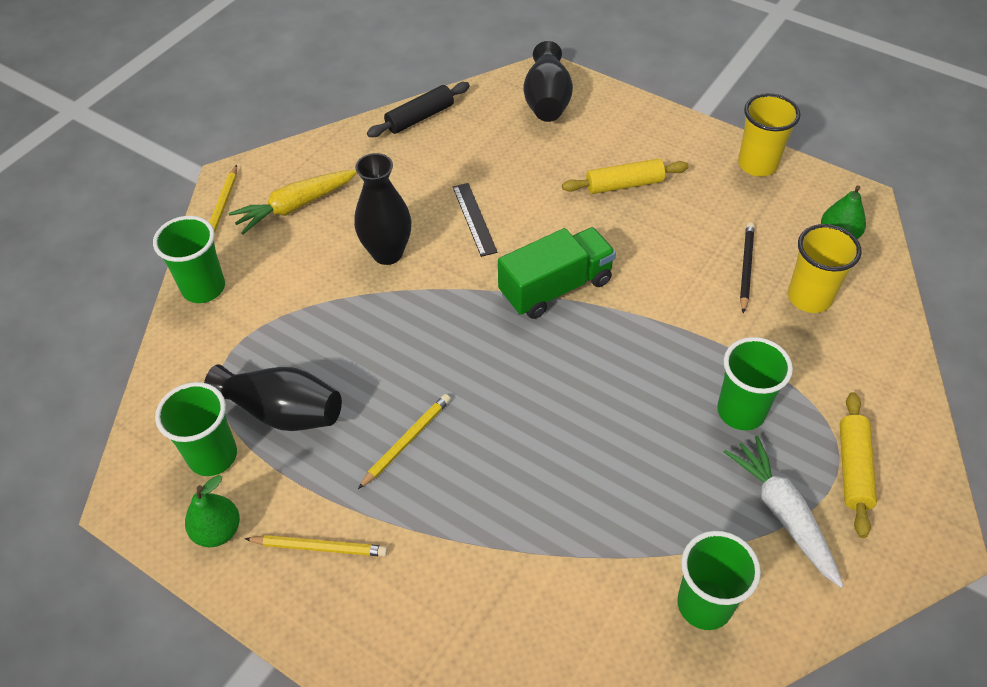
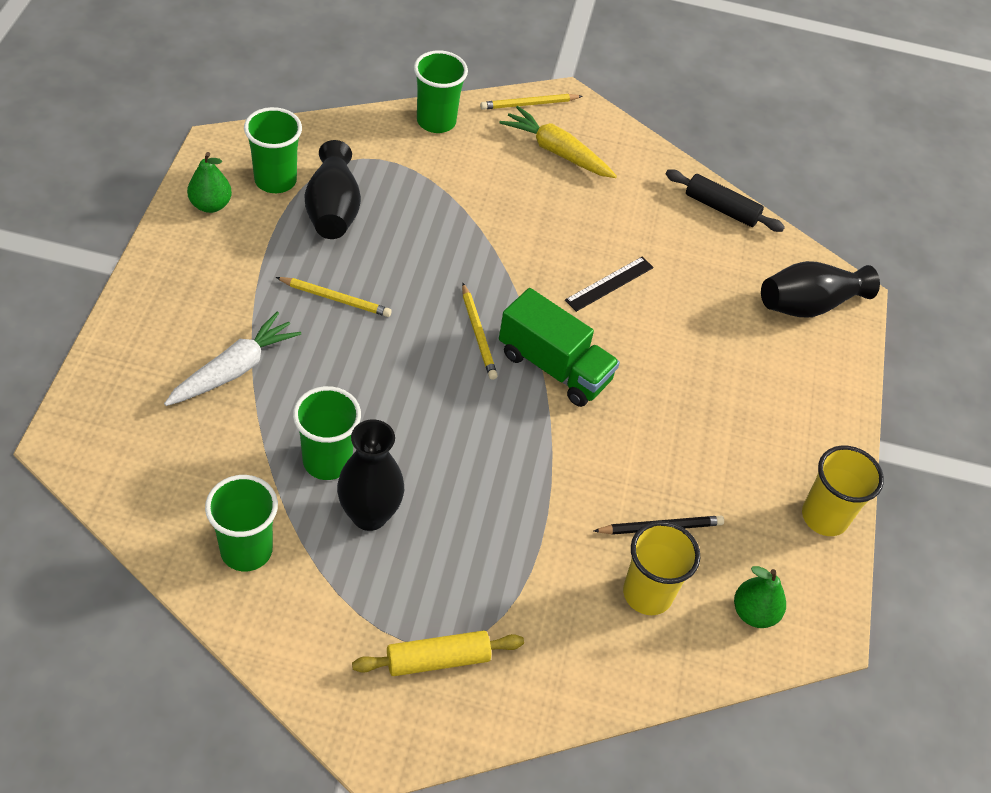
camera: 60 degrees right, 0 degrees up
(319, 547) = (216, 270): yellow pencil -> yellow pencil (478, 334)
(387, 253) = (534, 230): black vase -> black vase (369, 515)
(624, 184) = (723, 397): yellow rolling pin -> none
(741, 411) = (469, 549): green cup -> green cup (327, 461)
(783, 514) = (362, 602): white carrot -> white carrot (234, 369)

